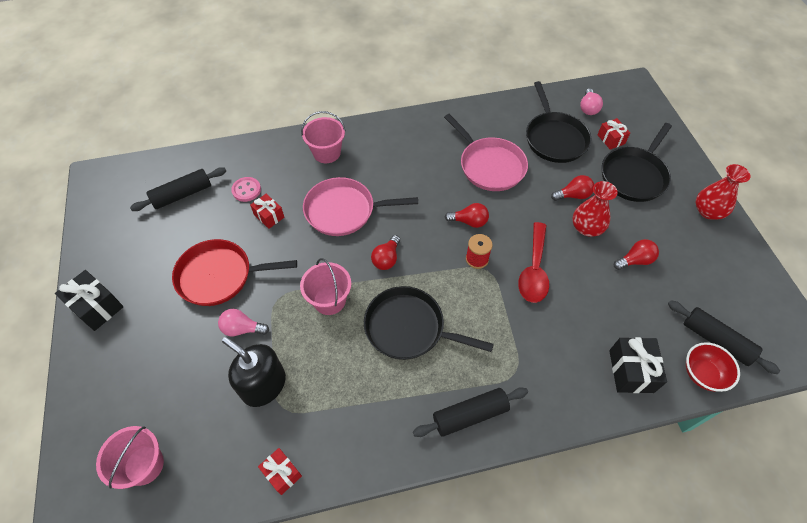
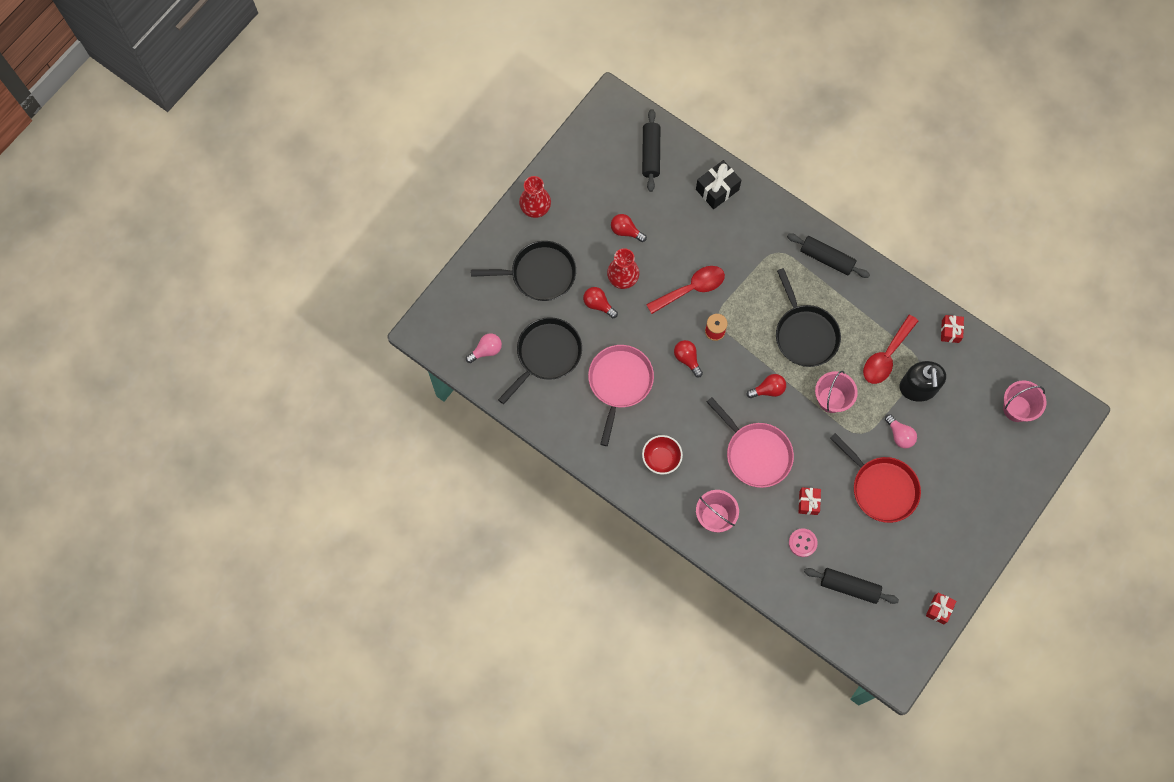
camera: 130 degrees left, 15 degrees up
(97, 307) = (974, 545): black gift -> none
(320, 383) = (886, 355): none -> red spoon
(611, 139) = (511, 312): red gift -> red gift (939, 609)
(702, 374) = (683, 150): red bowl -> red bowl (661, 458)

